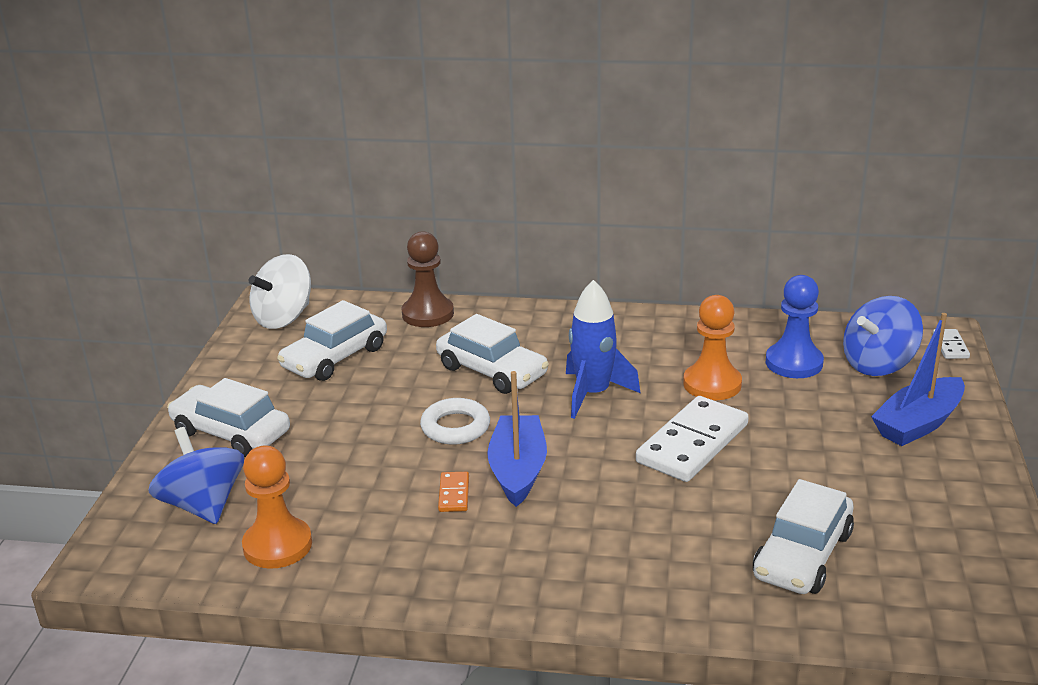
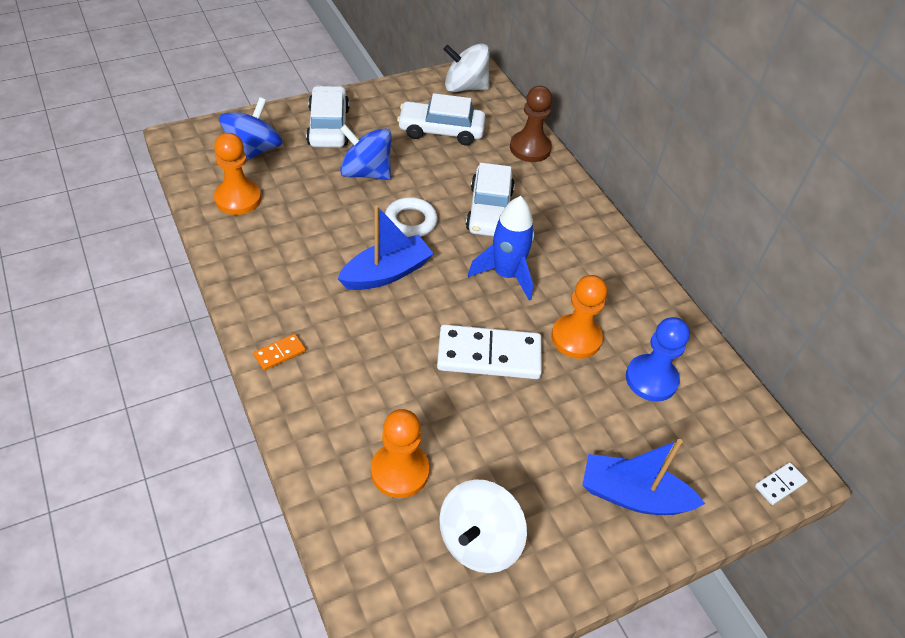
camera: 50 degrees right, 20 degrees up
(454, 494) = (339, 253): orange domino -> orange domino (280, 353)
(802, 555) = (400, 471): white car -> orange pawn
(878, 364) = (701, 439): blue spinning top -> blue spinning top (366, 172)
(918, 532) = (478, 541): none -> white spinning top

